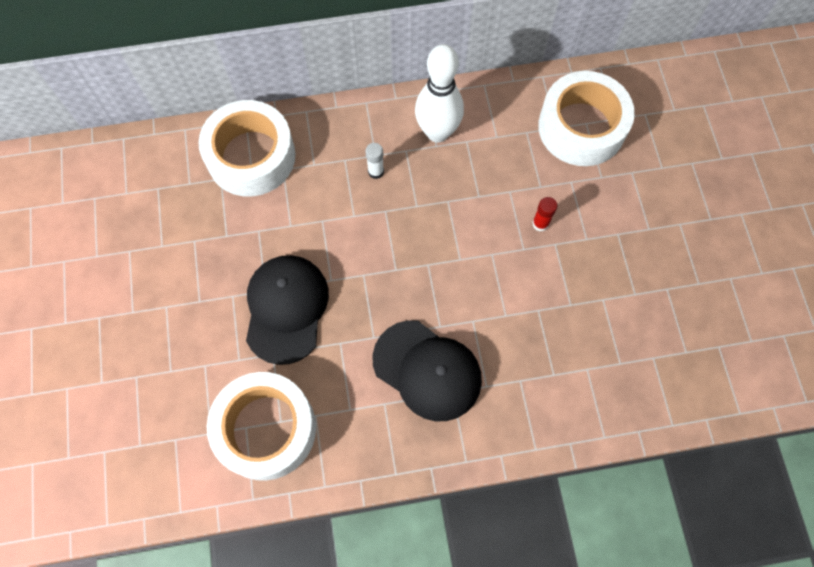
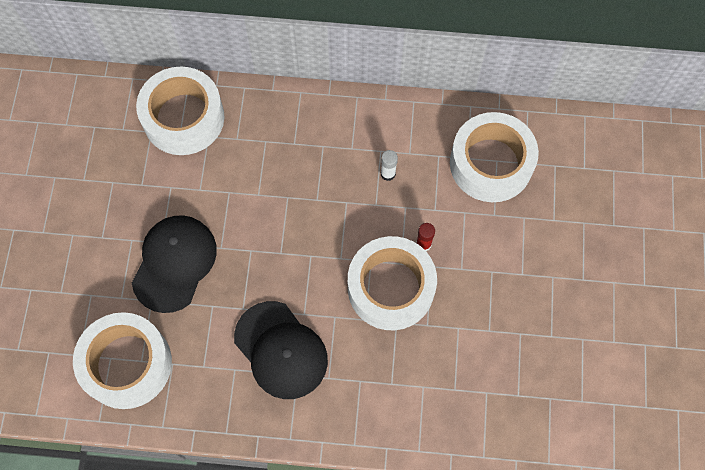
camera: 15 degrees right, 0 degrees up
(376, 171) = (290, 159): white glue stick -> white glue stick (388, 174)
(437, 132) = (356, 136): white bowling pin -> none
(521, 276) = (391, 288): none -> white tape

